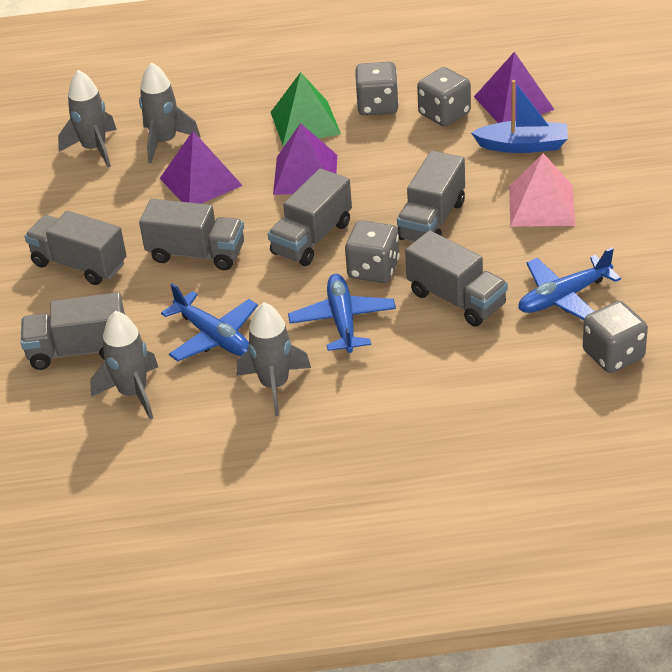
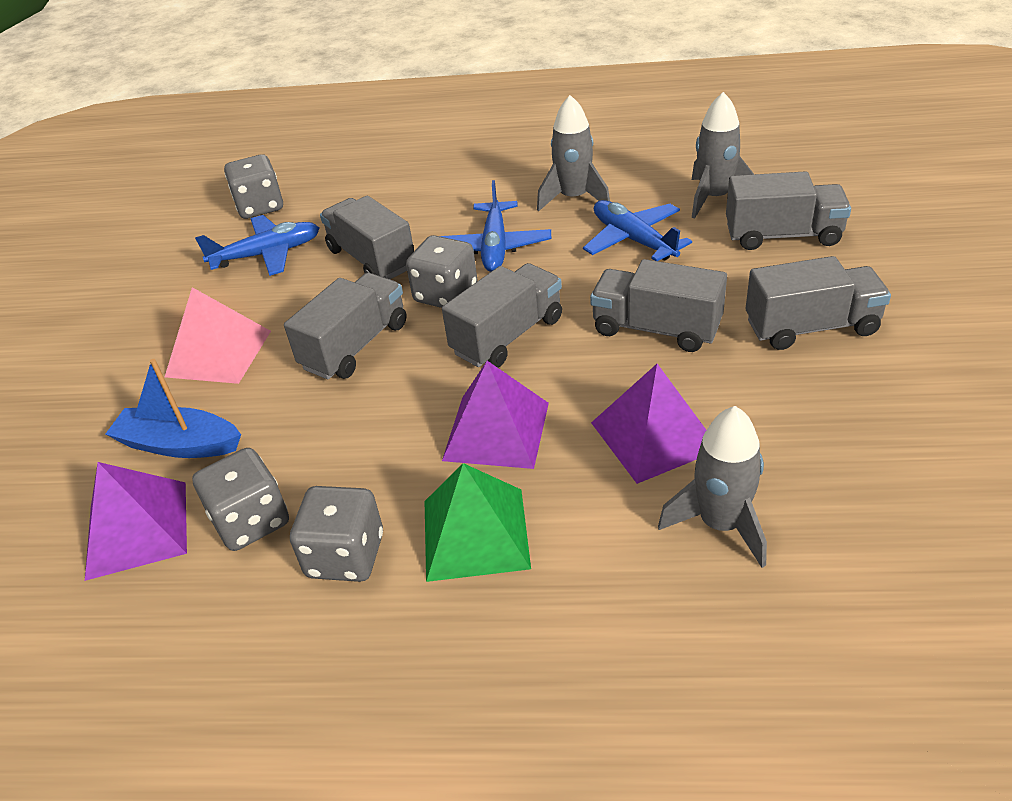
camera: 170 degrees left, 0 degrees up
(79, 264) = (811, 327): grey truck -> grey truck turned 45 degrees counterclockwise
(94, 149) = (848, 524): grey rocket -> none

